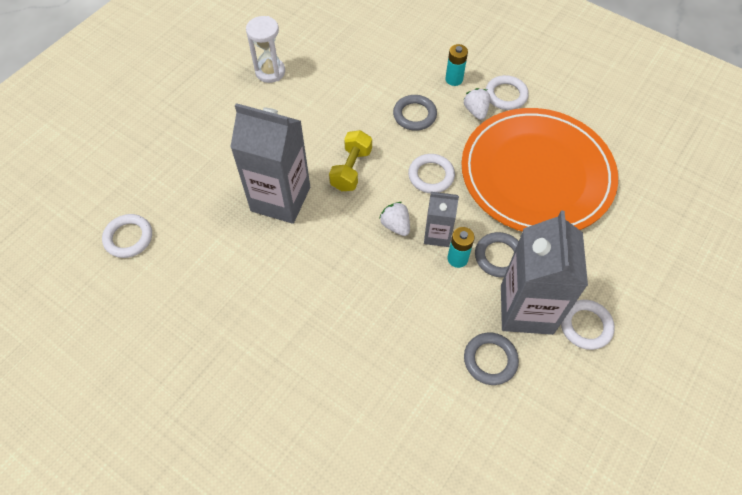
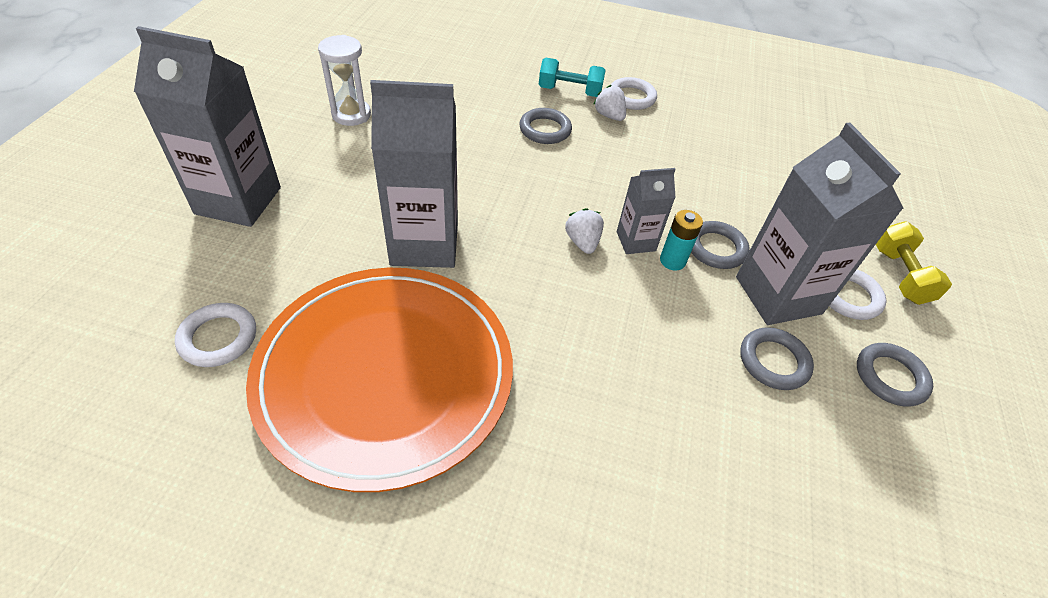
camera: 25 degrees left, 10 degrees down
(169, 134) = (238, 200): none -> grey carton
(351, 169) = (499, 195): yellow dumbbell -> yellow dumbbell (900, 275)
(395, 225) = (582, 242): white strawberry -> white strawberry turned 45 degrees clockwise
(431, 176) = (595, 184): white ring -> none
(454, 79) = (569, 91): turquoise battery -> turquoise dumbbell
(536, 174) = (705, 161): orange plate -> orange plate (385, 374)
(576, 399) = (890, 377): none -> grey ring

